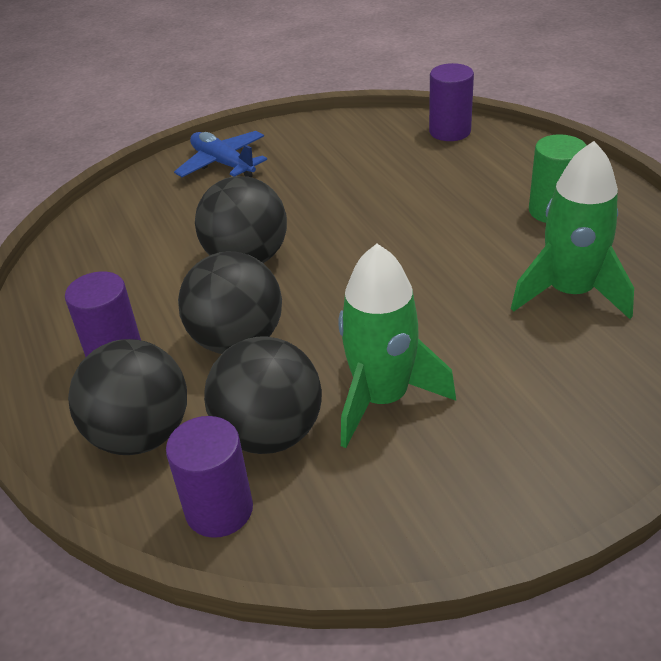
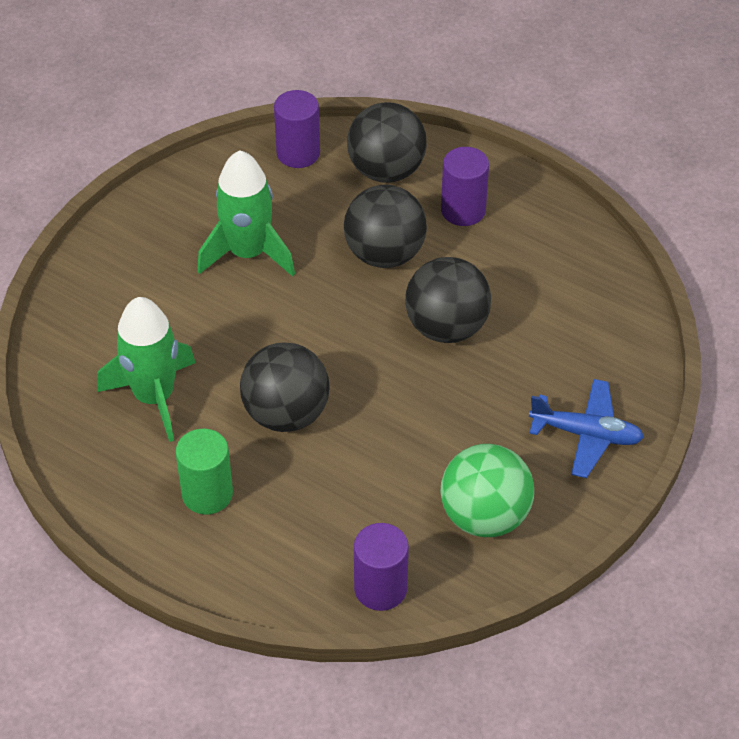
camera: 145 degrees right, 10 degrees up
(269, 433) = (305, 203): black ball -> black ball (286, 414)
(343, 144) = (485, 516): none -> green ball

